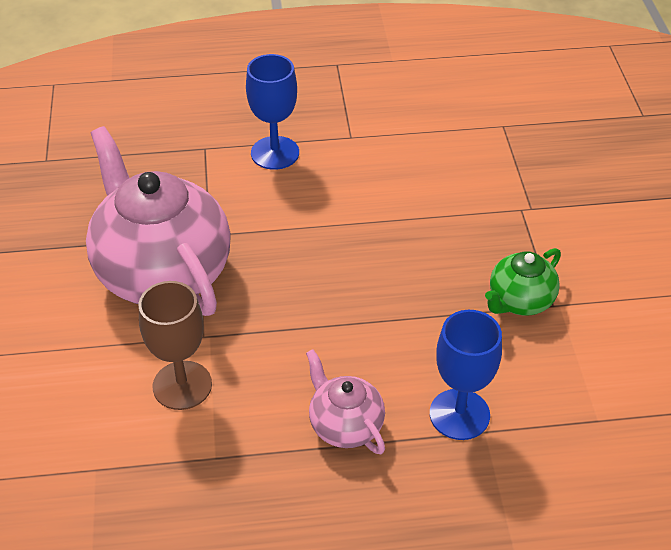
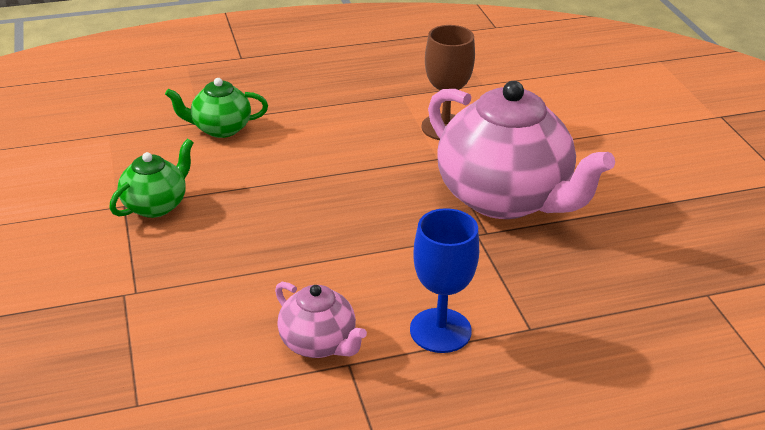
camera: 170 degrees right, 10 degrees down
(345, 425) = (310, 116): pink teapot -> pink teapot (319, 344)
(459, 414) = (220, 129): blue goblet -> green teapot

